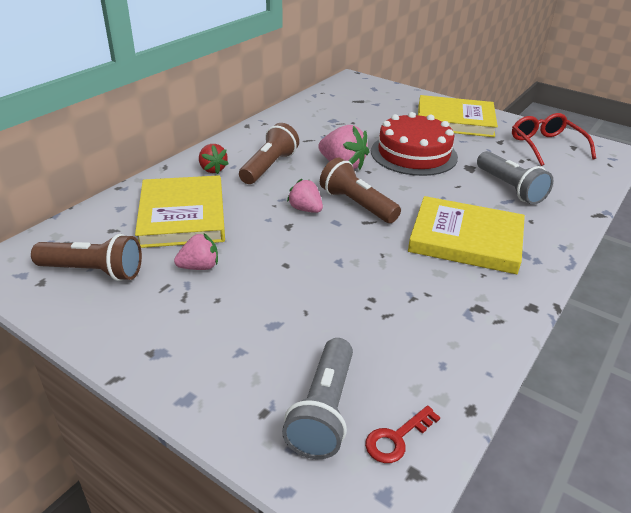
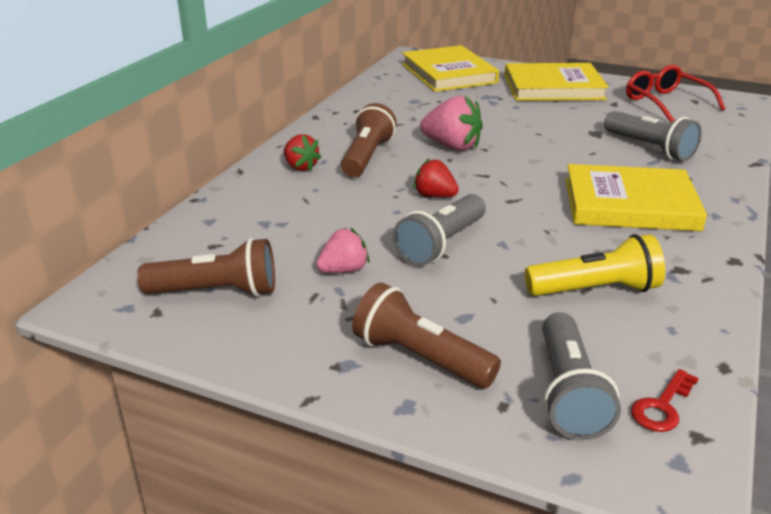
camera: 10 degrees left, 5 degrees down
(182, 215) = (292, 219): yellow book -> yellow book (448, 73)
(288, 255) = (441, 244): none -> grey flashlight
(305, 209) = (434, 196): pink strawberry -> red strawberry
(357, 204) = (491, 184): brown flashlight -> brown flashlight (420, 358)
(395, 317) = (595, 290): none -> yellow flashlight
(413, 154) = (526, 126): red cake -> none

